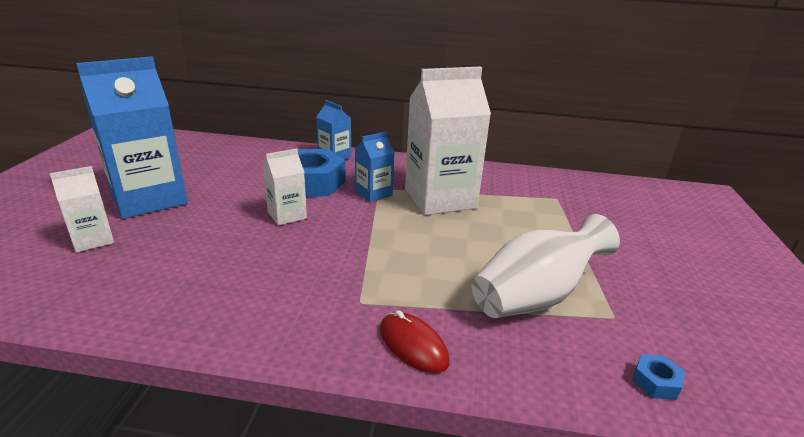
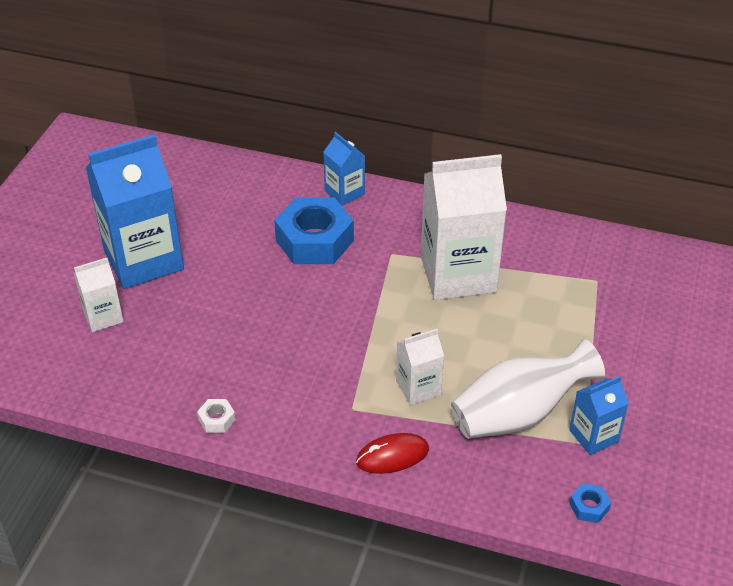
camera: 10 degrees right, 15 degrees up
(202, 323) = (217, 420): none -> white nut
(287, 215) = (287, 292): white carton -> white carton (418, 388)
(373, 193) = (383, 262): blue carton -> blue carton (593, 436)
(413, 345) = (392, 456): red mouse -> red mouse turned 75 degrees counterclockwise

